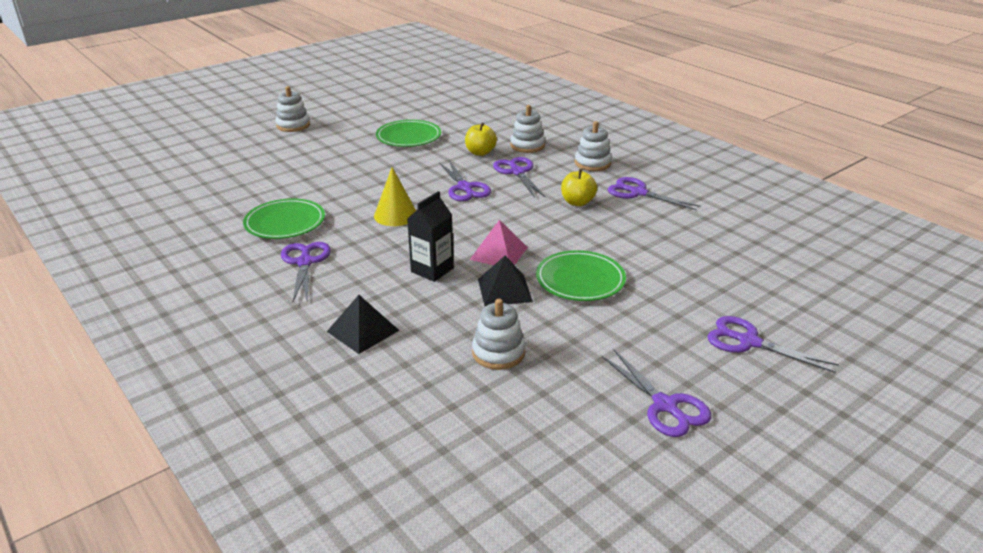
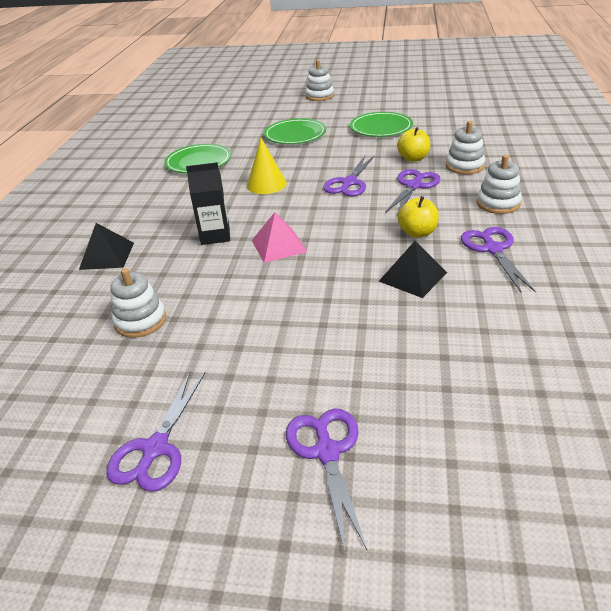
camera: 50 degrees right, 5 degrees up
(305, 262) = (162, 193): purple scissors -> none
(504, 290) = (230, 276): black pyramid -> black pyramid (412, 277)
(580, 280) = (295, 300): green plate -> green plate (295, 135)

